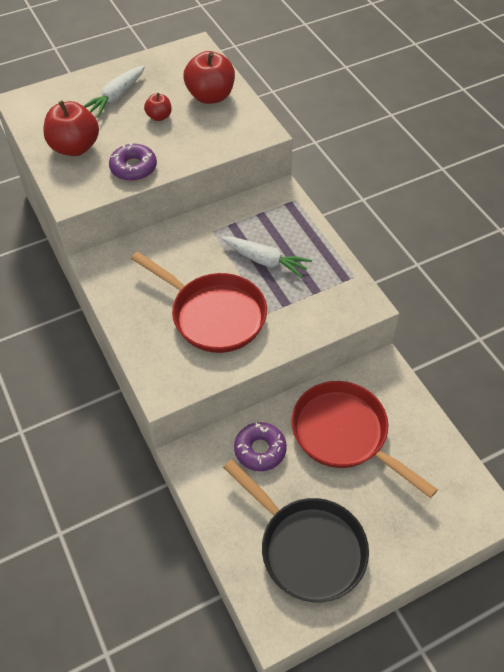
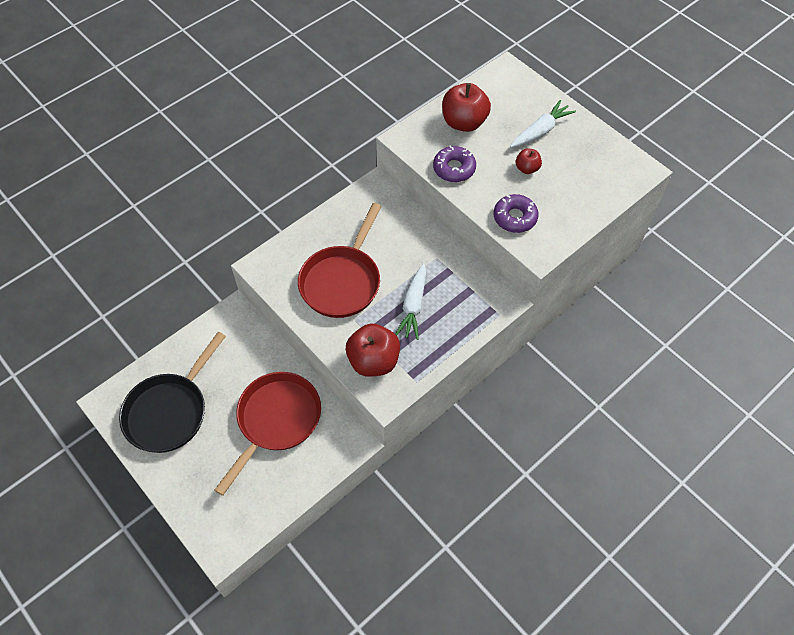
camera: 75 degrees right, 5 degrees up
(116, 97) = (540, 131): white carrot -> white carrot turned 120 degrees clockwise
(210, 96) = (572, 199): red apple -> red apple (373, 361)
(260, 450) = (249, 360): purple donut -> purple donut (515, 217)

